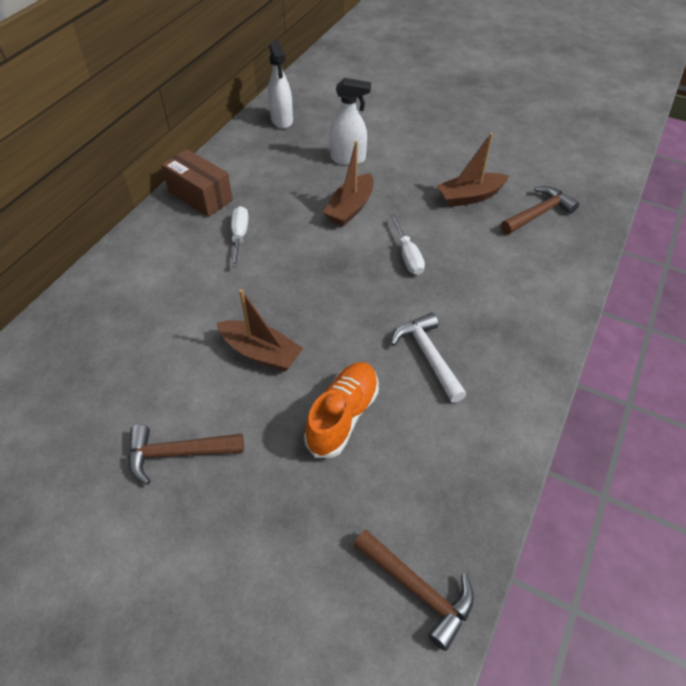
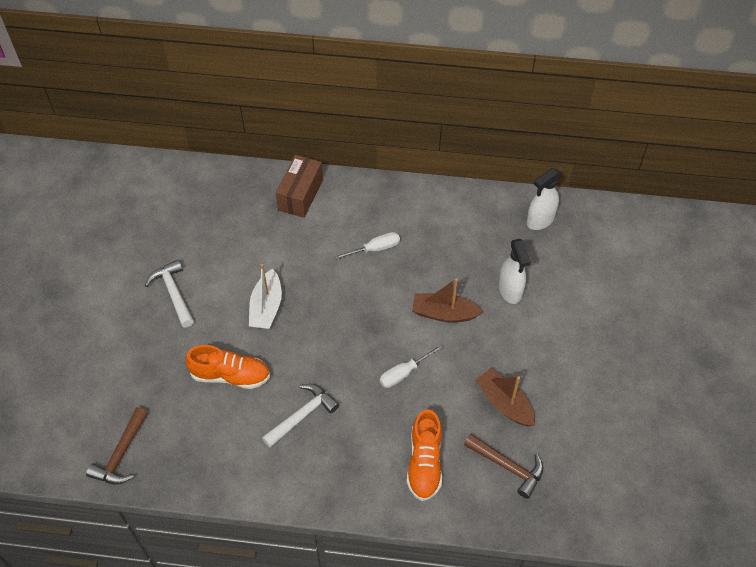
camera: 70 degrees right, 5 degrees up
(177, 453) = (173, 293): brown hammer -> white hammer
(200, 196) = (408, 204): brown box -> brown box (300, 195)
(261, 353) = (266, 307): brown boat -> white boat
(519, 269) = (424, 462): none -> orange shoe

